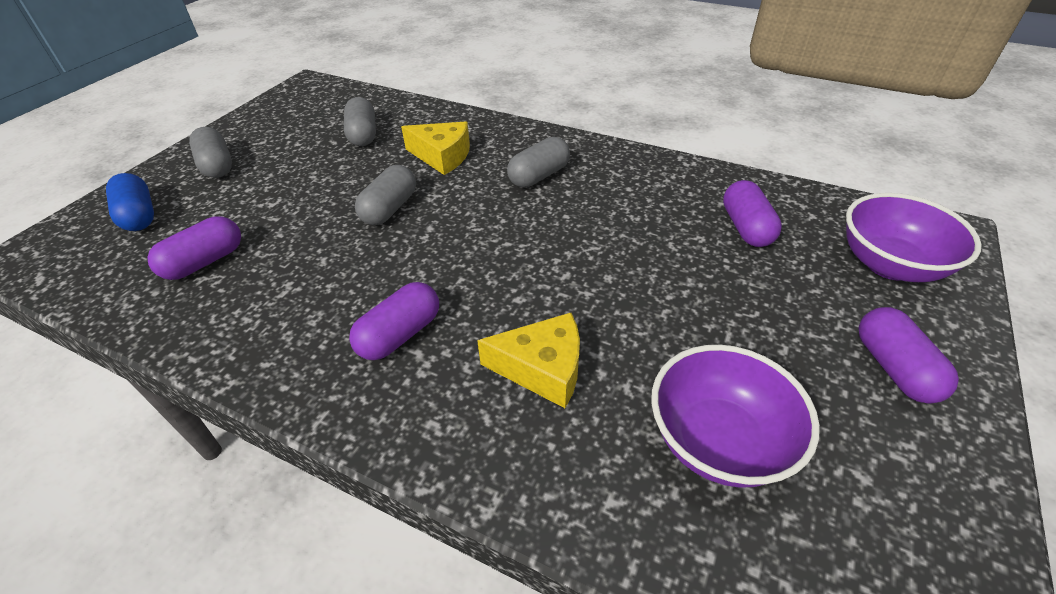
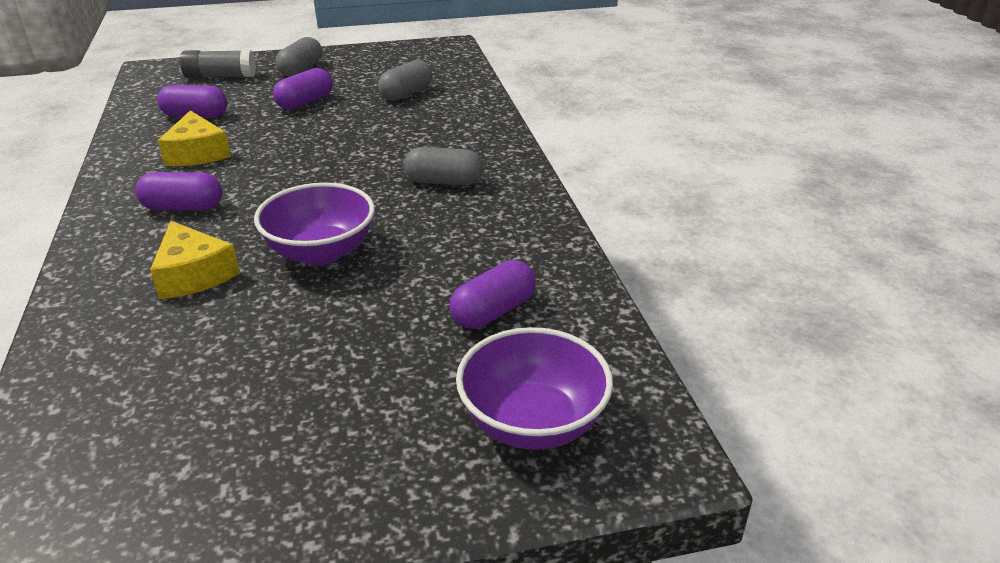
camera: 50 degrees right, 10 degrees down
(139, 216) = (220, 76): blue capsule -> grey glue stick
(390, 209) = (321, 144): grey capsule -> none
(442, 156) = (418, 133): yellow cheese -> yellow cheese (197, 153)
(718, 441) = (173, 380): purple bowl -> purple bowl (321, 252)
(894, 368) = (349, 461): purple capsule -> purple capsule (305, 102)

